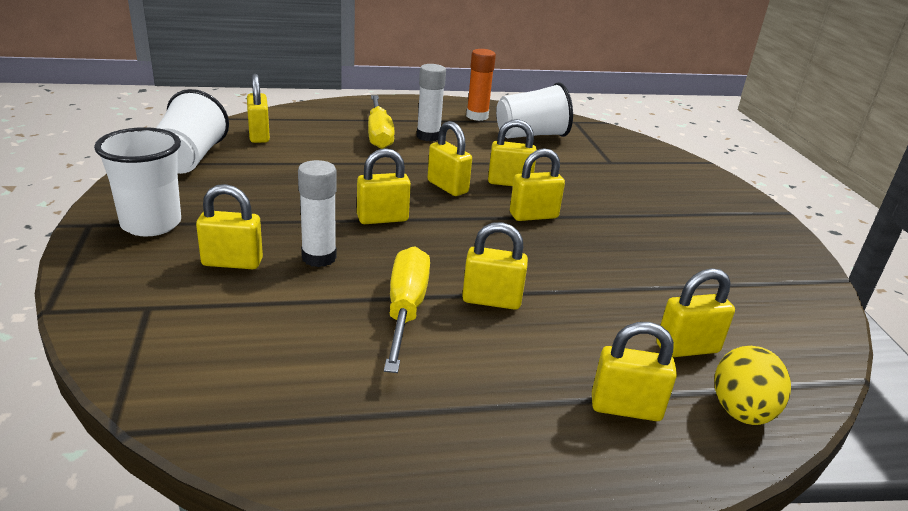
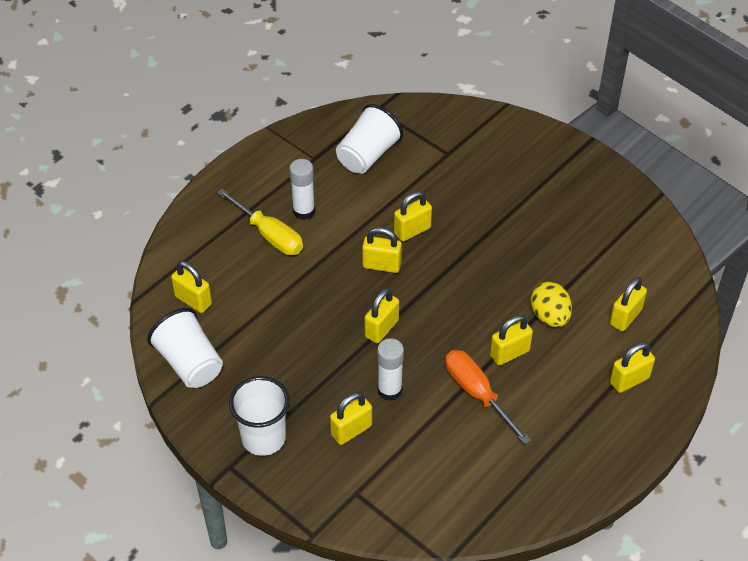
camera: 35 degrees left, 20 degrees up
(406, 308) = (476, 393): yellow screwdriver -> orange screwdriver
(477, 116) = (305, 155): orange glue stick -> none
(533, 216) = (459, 257): yellow padlock -> none
(741, 412) = (675, 344): yellow egg -> yellow egg (549, 316)

